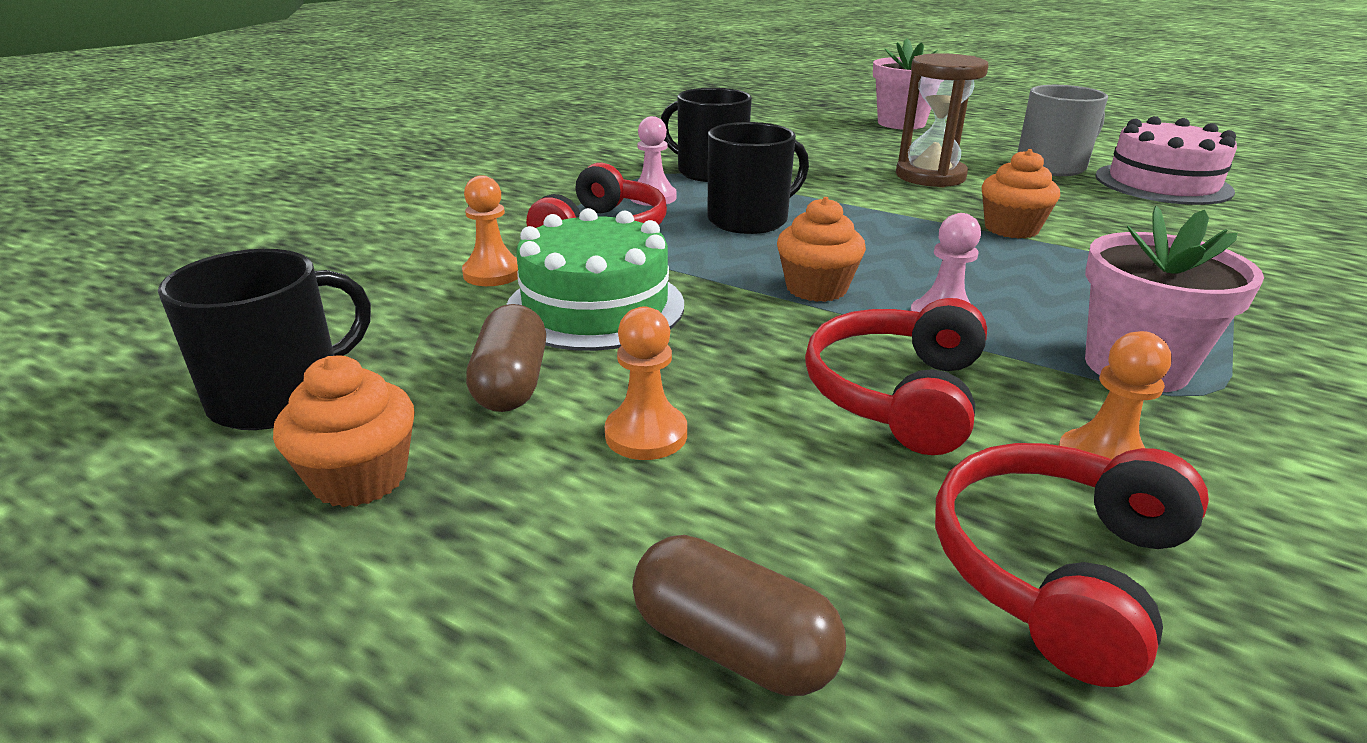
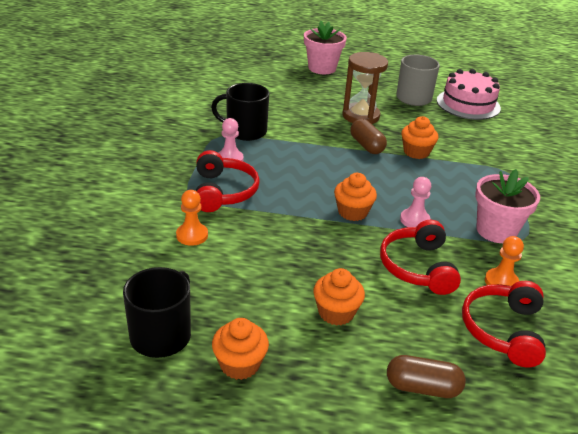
camera: 25 degrees left, 5 degrees up
(511, 384) = (260, 301): brown capsule -> brown capsule (366, 146)
(595, 306) = (261, 246): green cake -> none
(646, 434) = (336, 312): orange pawn -> orange cupcake
(750, 220) = (292, 168): black mug -> none

